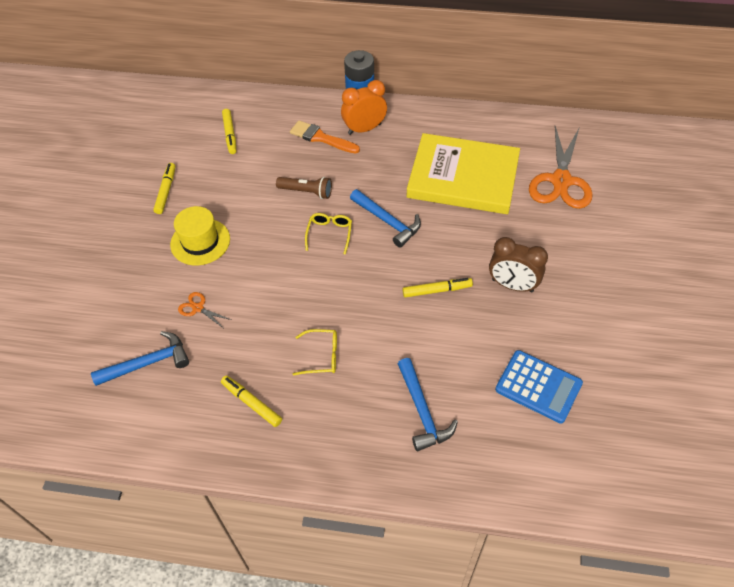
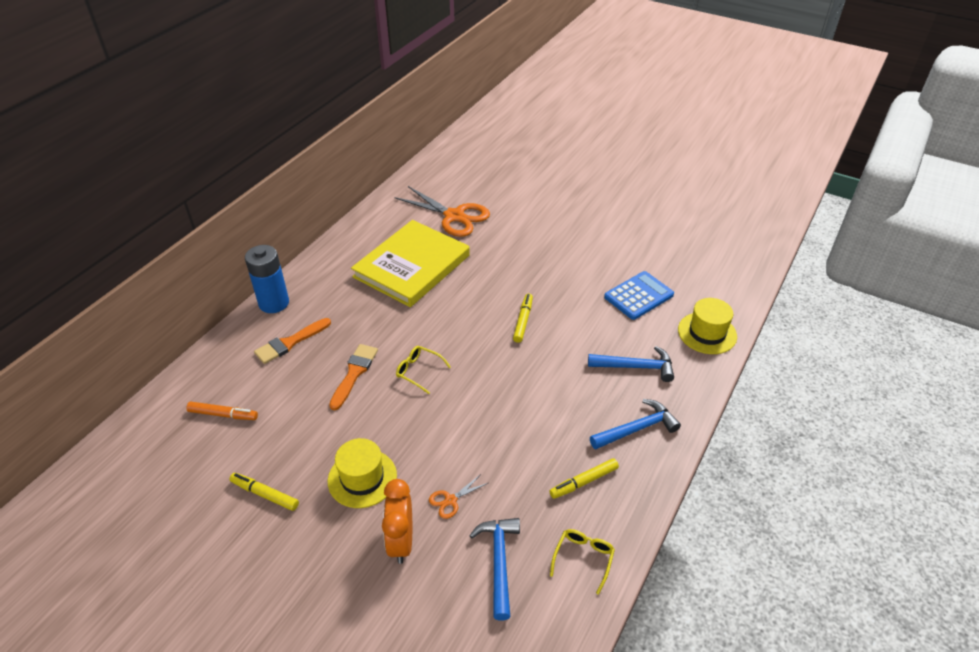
camera: 70 degrees left, 10 degrees down
(230, 134) = (223, 414): yellow marker -> orange marker
(306, 192) = (354, 373): brown flashlight -> orange brush
(322, 356) = (554, 416): yellow glasses -> yellow glasses (583, 558)
(364, 129) = (304, 309): orange clock -> orange clock (401, 541)
(388, 222) = (430, 328): blue hammer -> blue hammer (637, 428)
(512, 285) = (541, 277): brown clock -> none
(515, 474) = (707, 333): none -> yellow hat

